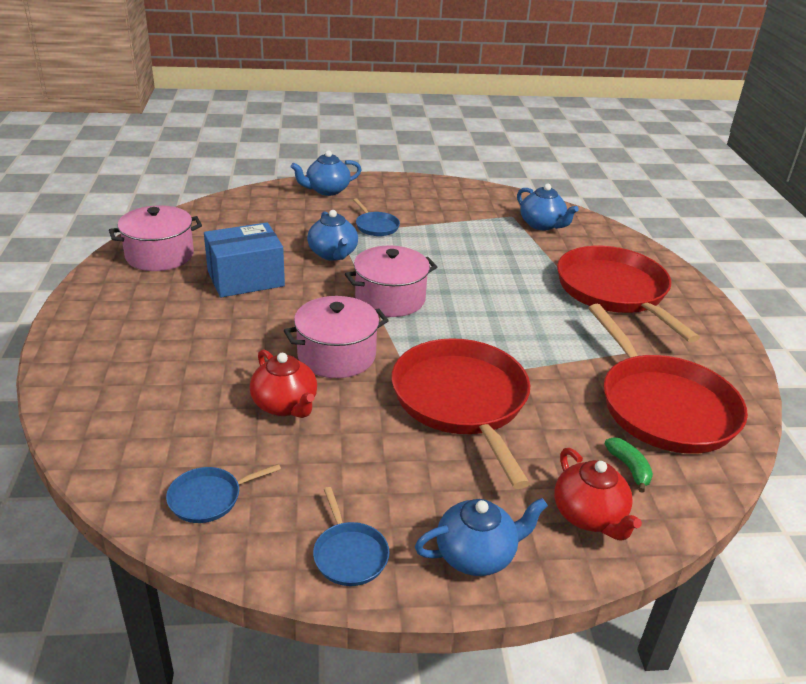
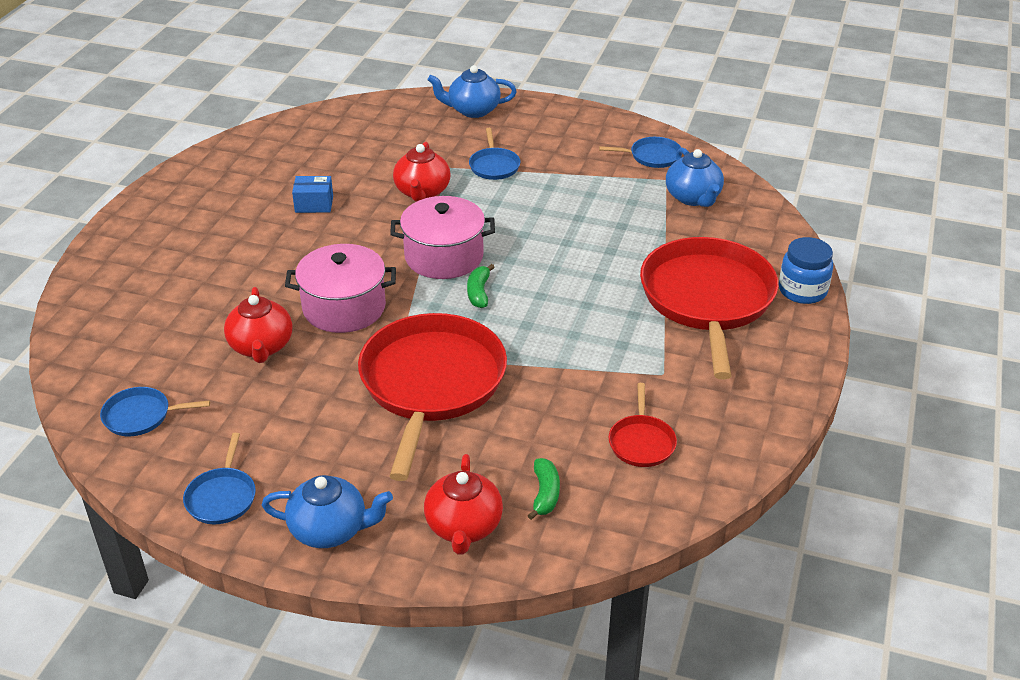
camera: 25 degrees right, 5 degrees up
(160, 255) = (248, 162): pink pot -> none
(245, 278) = (314, 204): blue box -> blue box, size x0.50
(333, 254) = (422, 192): blue teapot -> red teapot
(441, 320) = (479, 292): none -> green banana
(489, 202) = (652, 156): none -> blue pan
(663, 406) = (641, 442): red pan -> red pan, size x0.43
(671, 273) = (802, 291): none -> blue jar

